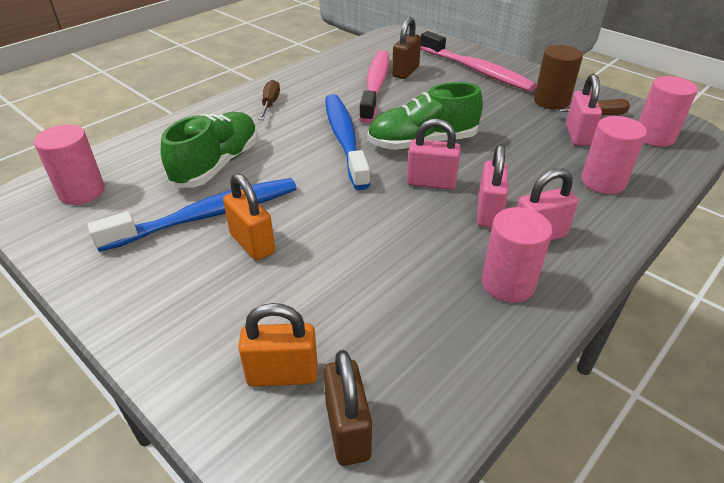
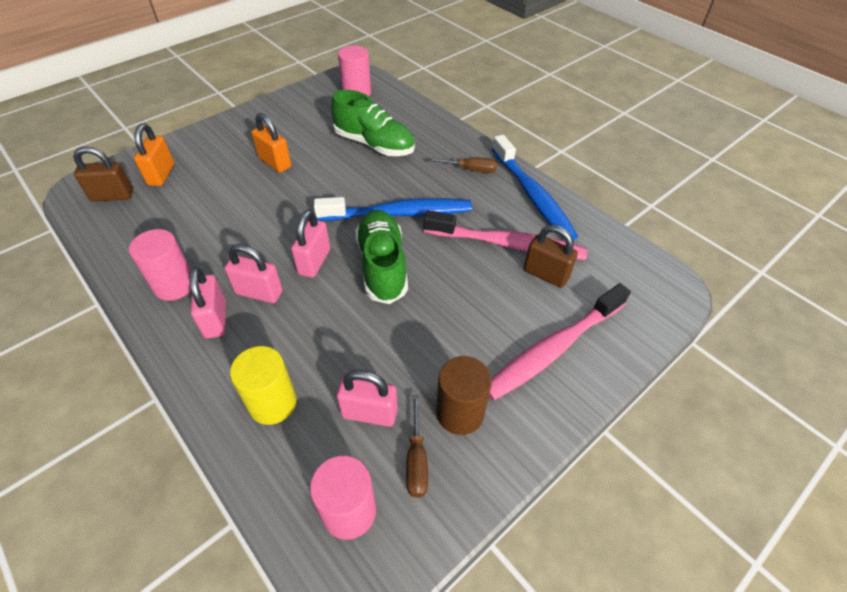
camera: 95 degrees right, 10 degrees up
(207, 215) = (312, 143): blue toothbrush -> blue toothbrush (532, 195)
(252, 243) = (275, 163): orange padlock -> orange padlock turned 75 degrees clockwise
(603, 182) = (272, 403): pink cylinder -> yellow cylinder

